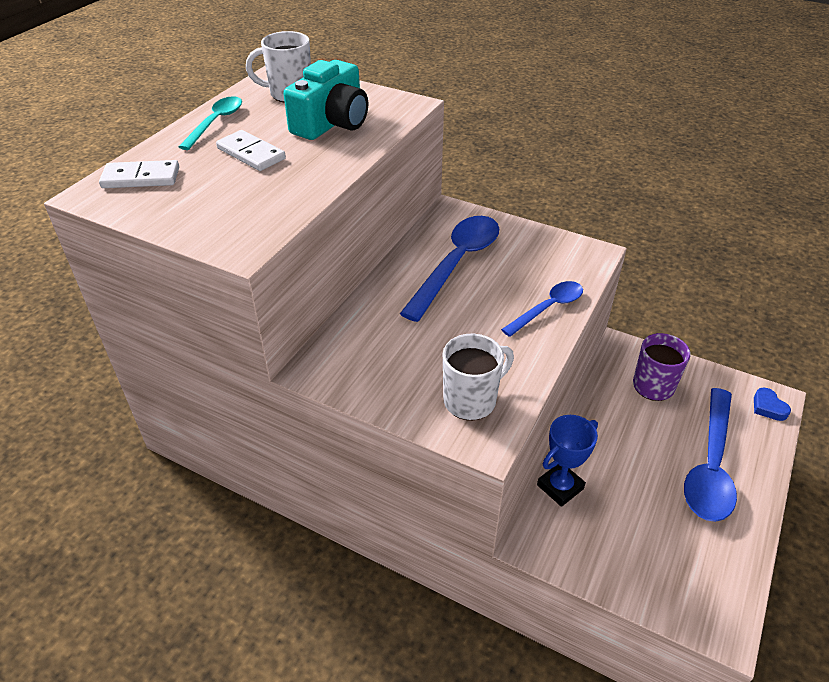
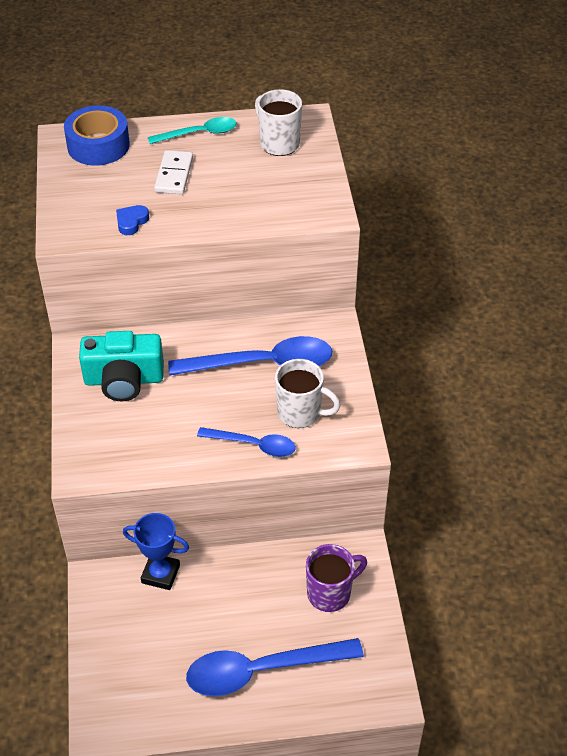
camera: 55 degrees right, 5 degrees up
(141, 178) = (98, 145): white domino -> blue tape
(332, 123) = (256, 189): turquoise camera -> turquoise camera (124, 380)
(471, 400) = (112, 446): white mug -> white mug (300, 413)
(768, 407) = (374, 694): blue heart -> blue heart (131, 222)

